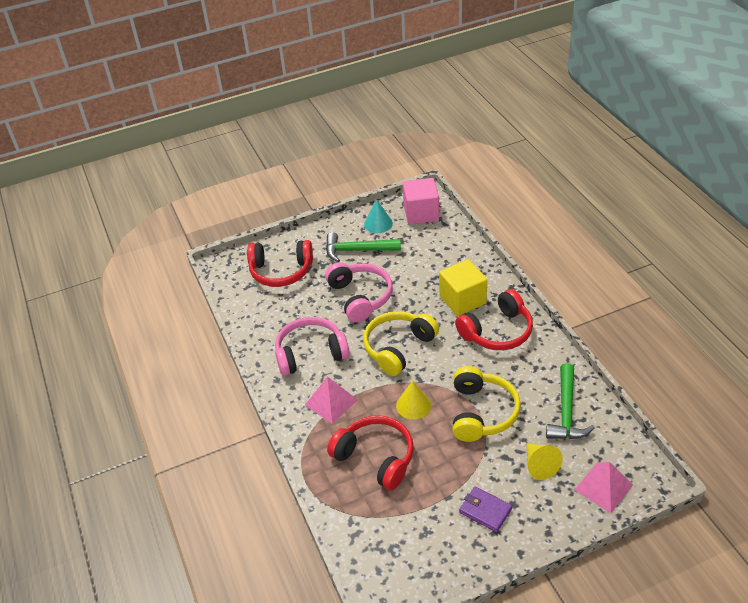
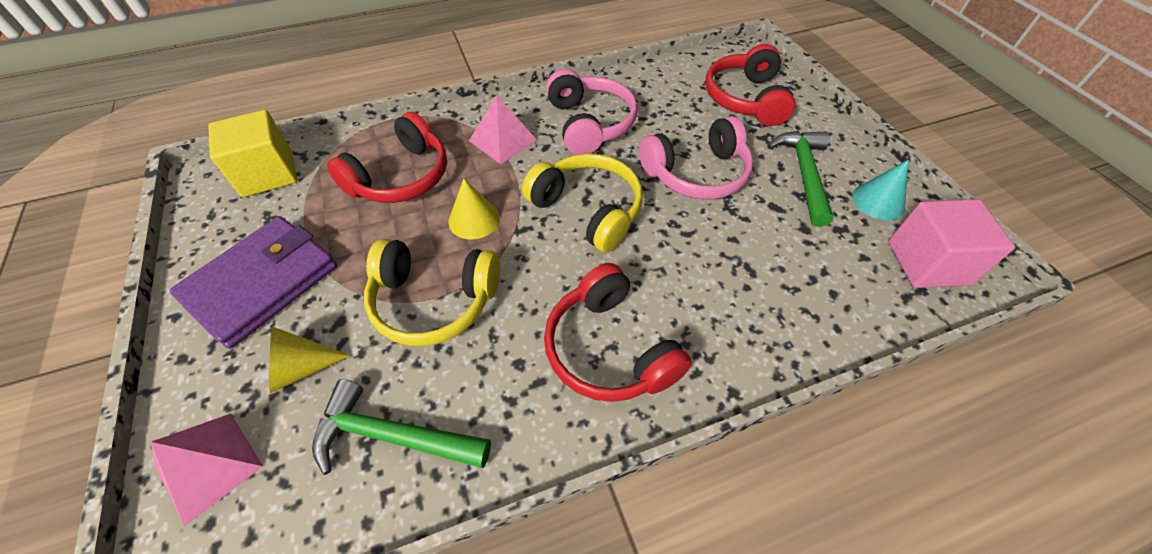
camera: 90 degrees right, 10 degrees up
(462, 300) = (693, 303): yellow cube -> yellow cube (268, 174)
(485, 511) = (262, 283): purple wallet -> purple wallet, size x1.94

